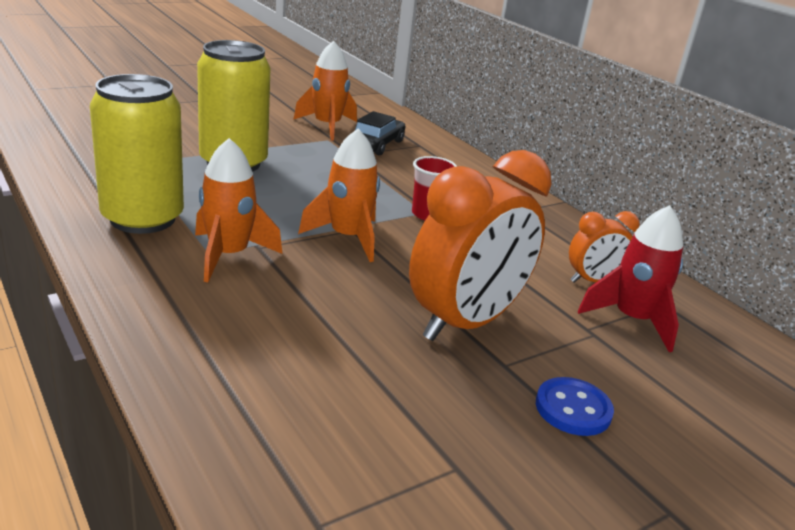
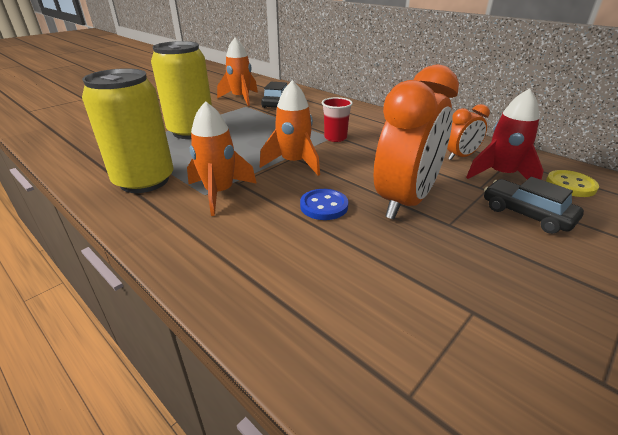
camera: 10 degrees left, 5 degrees up
(573, 409) = (513, 243): blue button -> blue button (324, 206)
(624, 378) = (526, 214): none -> black car
(725, 357) = (570, 185): none -> yellow button

